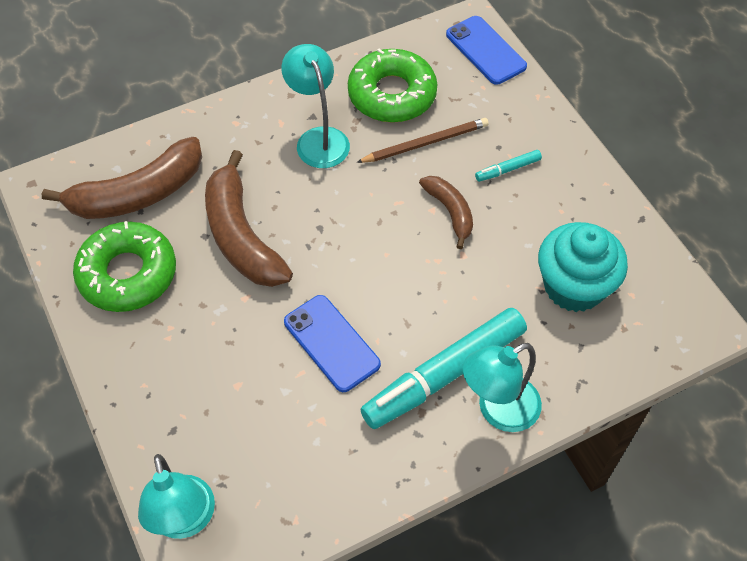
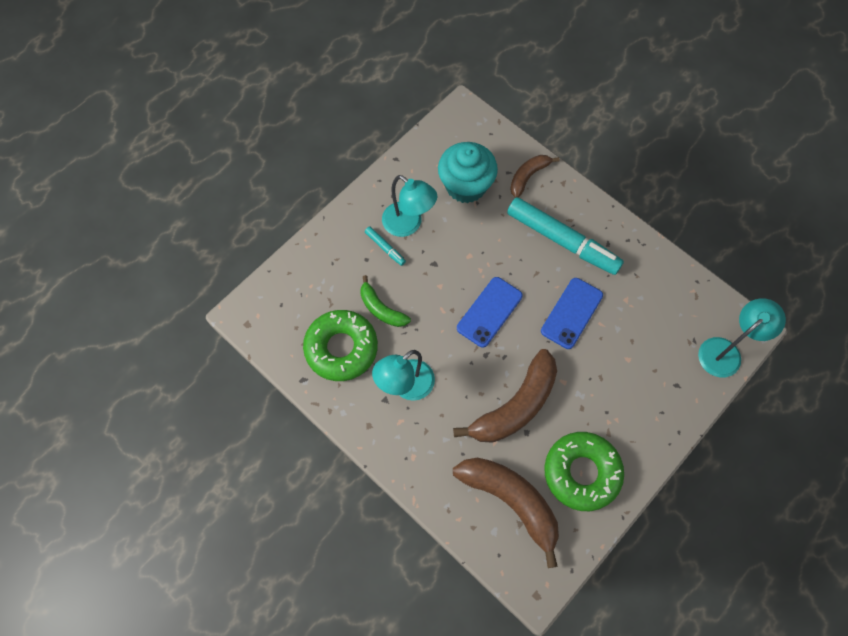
camera: 110 degrees left, 10 degrees up
(425, 143) = (381, 309): brown pencil -> green banana
(450, 212) = (437, 274): brown banana -> brown banana (528, 176)
(485, 50) = (271, 294): blue phone -> blue phone (489, 312)
(498, 410) = (572, 205): turquoise lamp -> turquoise lamp (408, 224)

